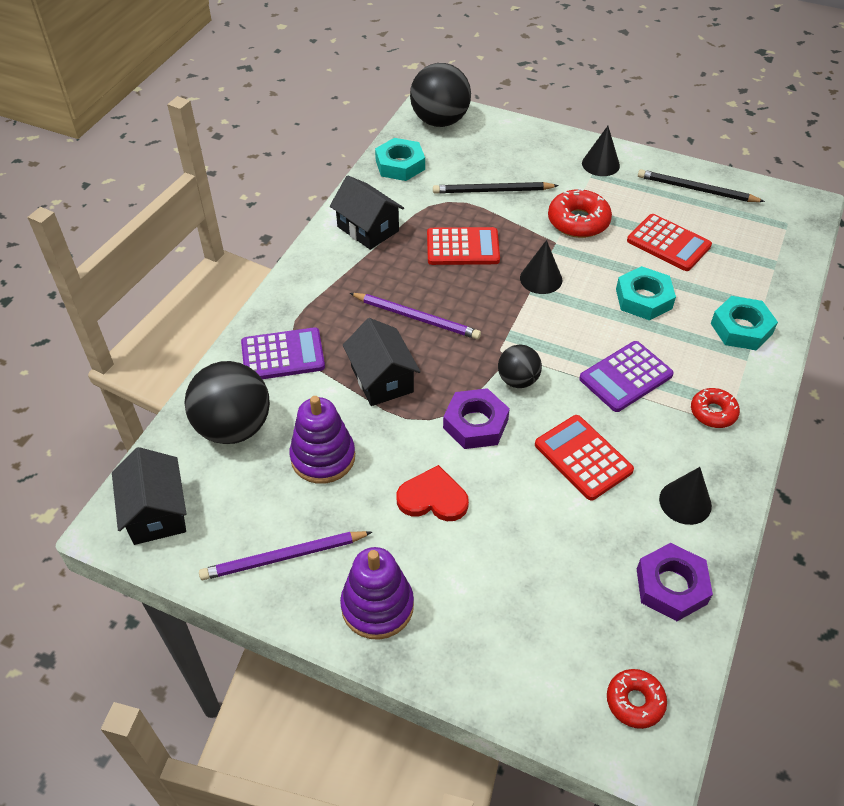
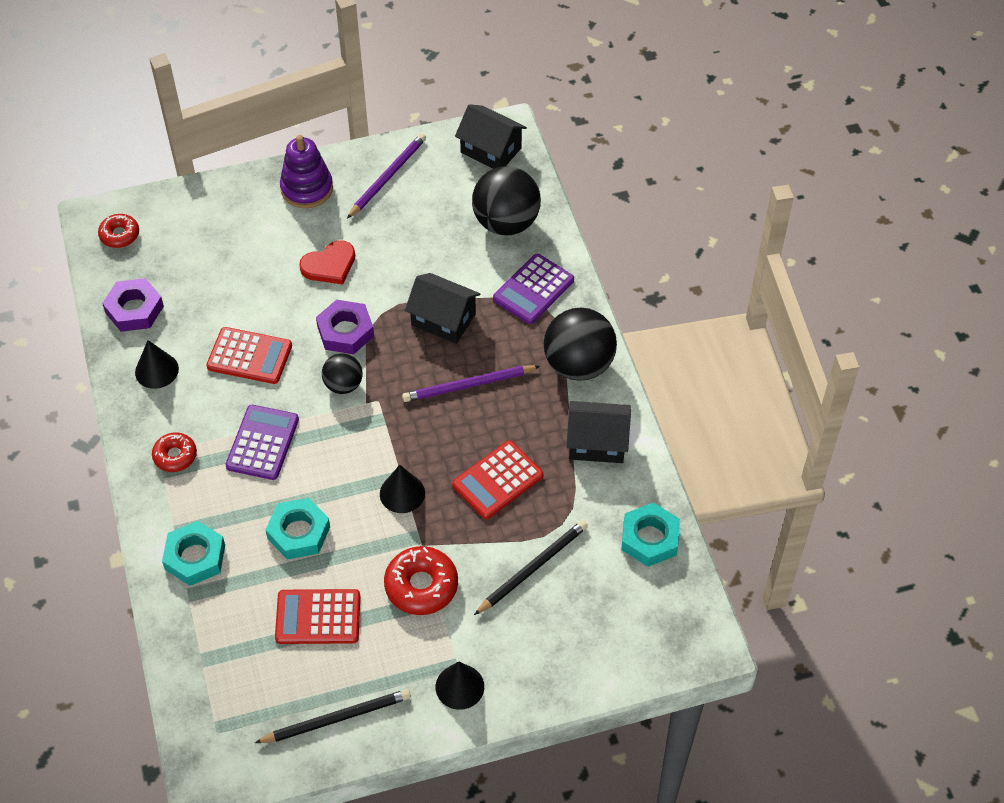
camera: 140 degrees right, 5 degrees up
(323, 457) = (426, 243): purple stacking toy -> none
(440, 121) = (675, 631): black ball -> black ball (578, 365)

